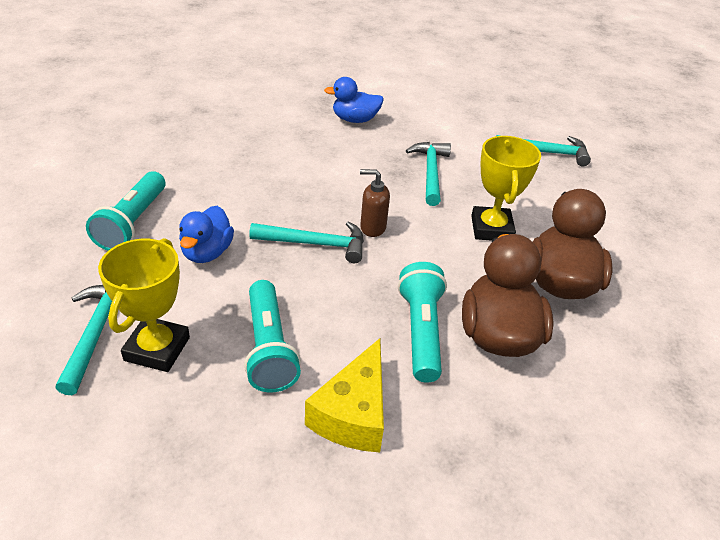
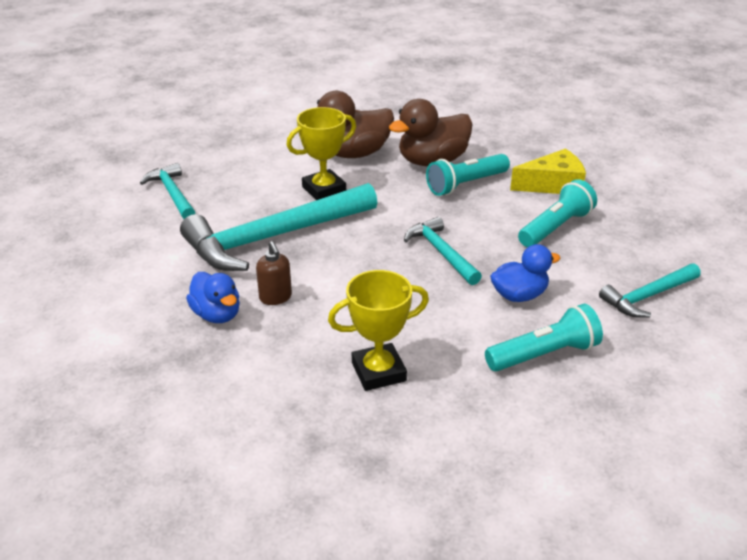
camera: 120 degrees left, 5 degrees down
(157, 349) = (619, 266): yellow trophy -> yellow trophy (378, 372)
(372, 228) = (388, 236): brown soap dispenser -> brown soap dispenser (275, 298)
(430, 172) = (273, 237): turquoise hammer -> turquoise hammer, size x1.93

